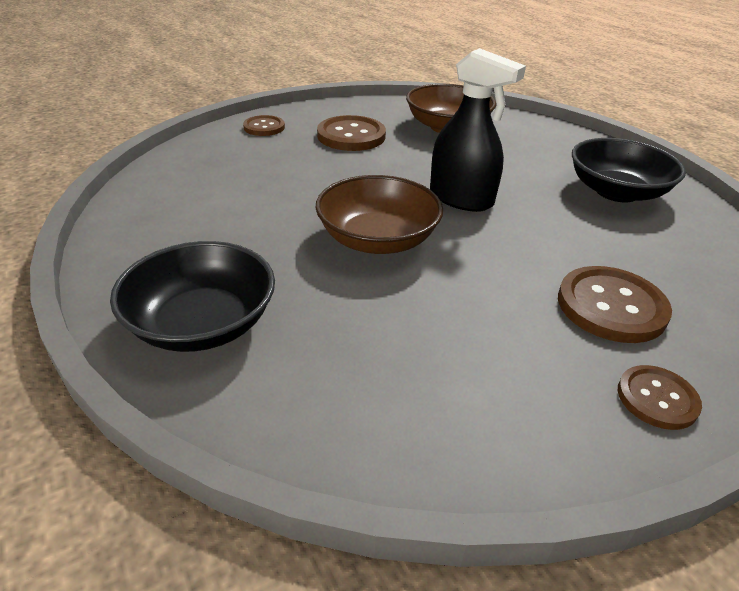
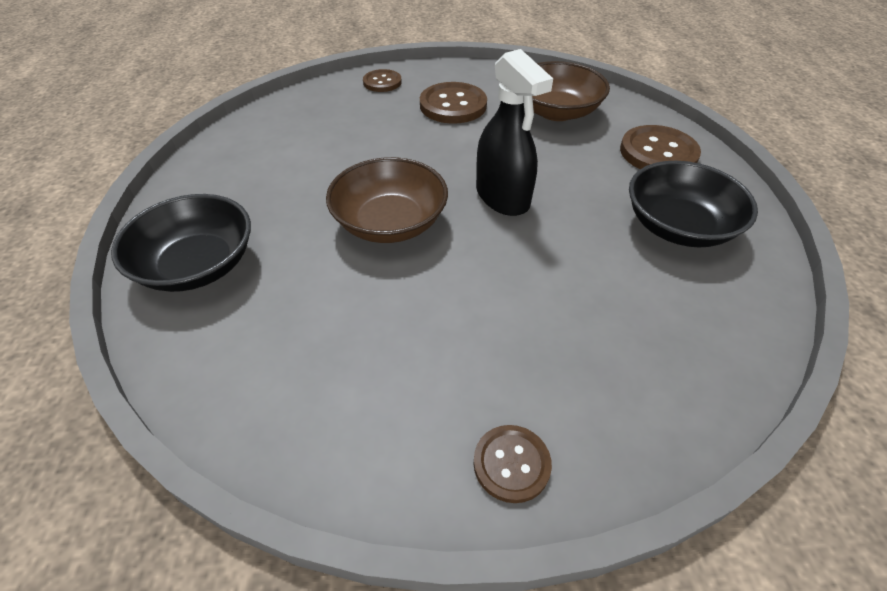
camera: 25 degrees right, 10 degrees up
(611, 306) = (552, 355): brown button -> brown button (658, 153)

